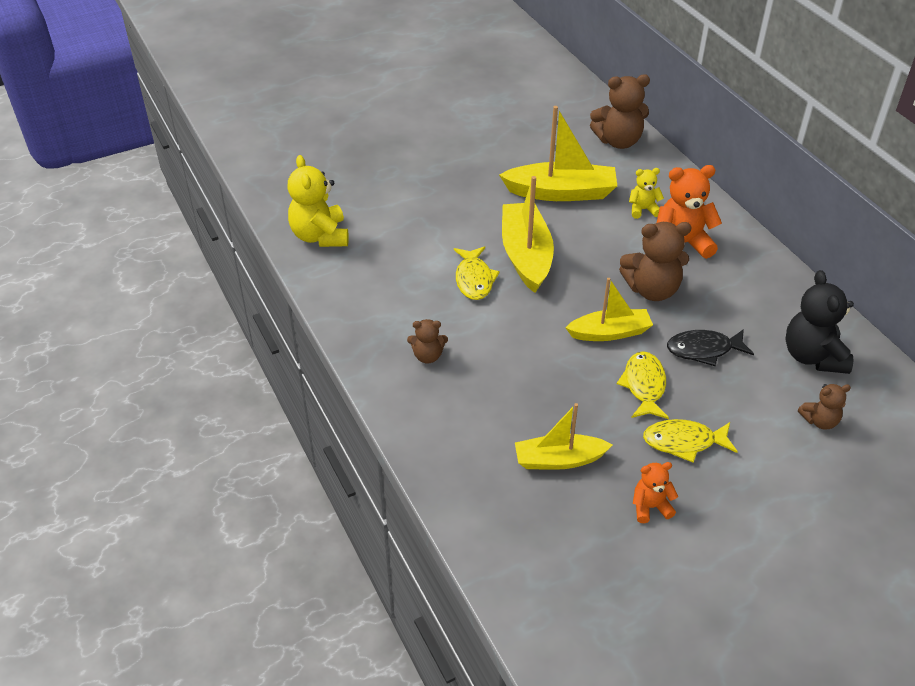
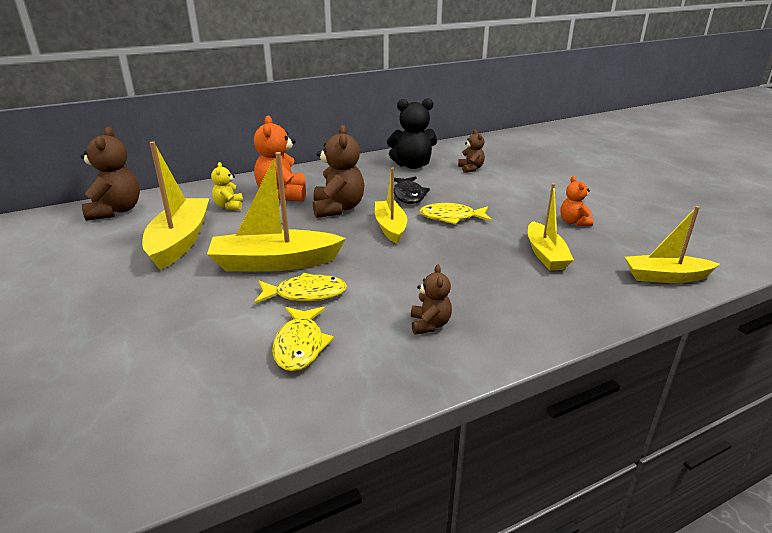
camera: 90 degrees left, 15 degrees down
(320, 236) = (168, 435): yellow teddy bear -> none
(515, 561) = (665, 277): none -> yellow boat
(684, 442) = (505, 207): yellow fish -> yellow fish (300, 345)

